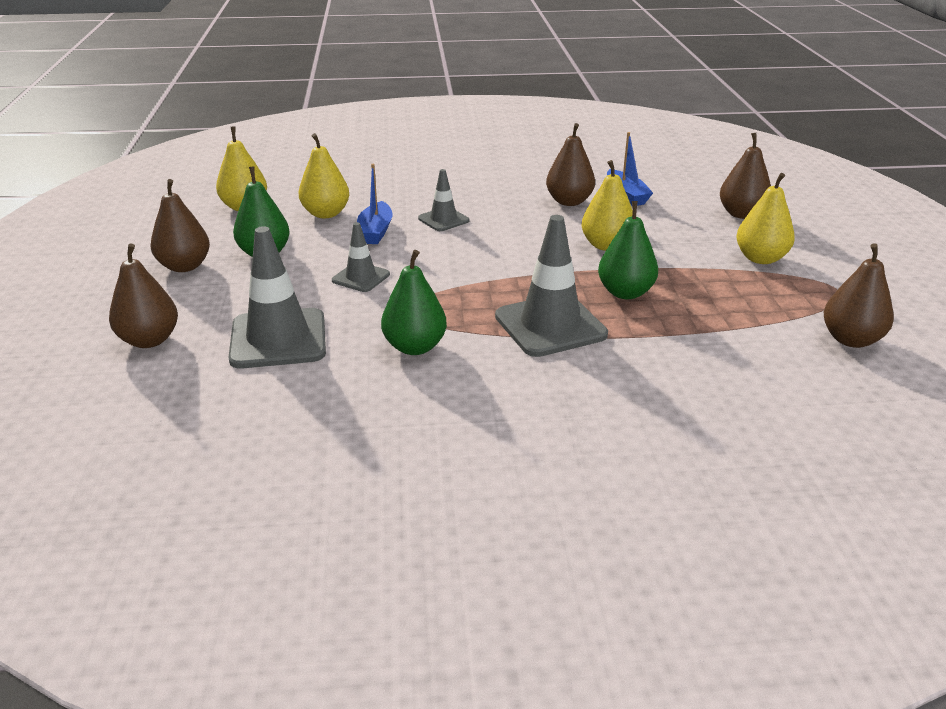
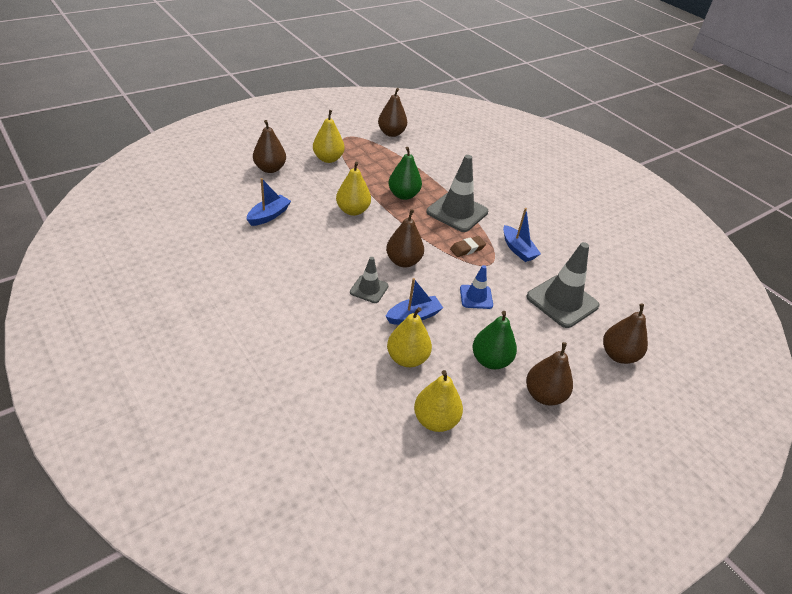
camera: 125 degrees left, 10 degrees up
(361, 277) = (476, 297): grey traffic cone -> blue traffic cone
(415, 347) = (518, 249): green pear -> blue boat
(455, 303) = (467, 249): none -> brown eraser
(569, 201) = (296, 238): brown pear -> brown pear (403, 261)

